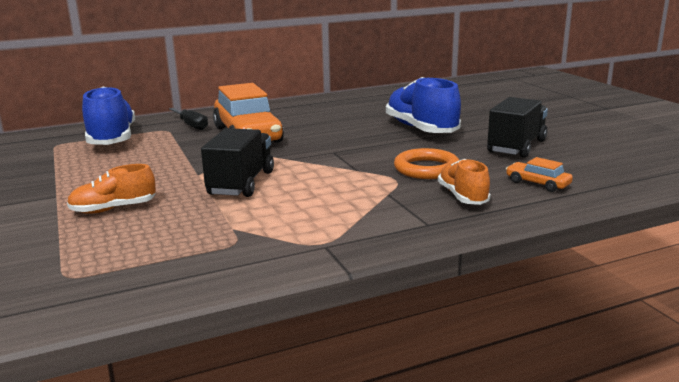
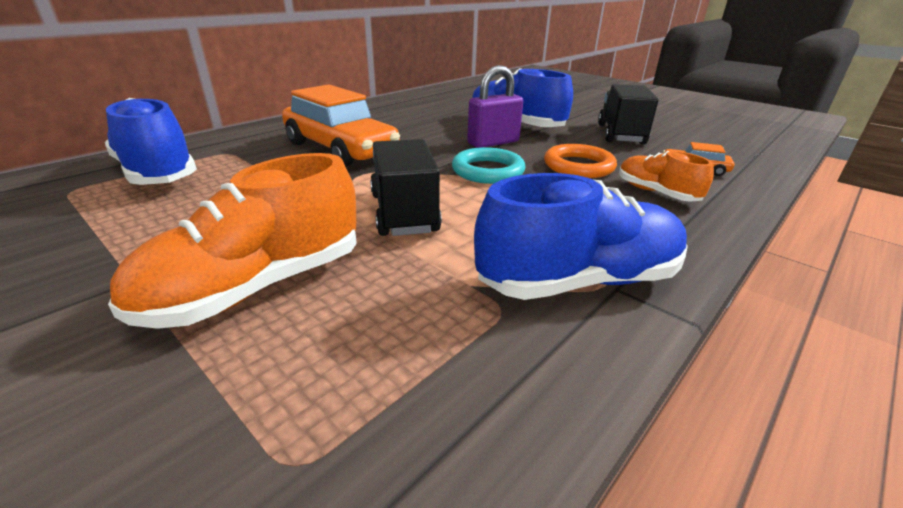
camera: 25 degrees left, 10 degrees up
(113, 209) = (257, 287): orange shoe -> orange shoe, size x1.74
(191, 125) = (256, 144): black screwdriver -> none
(305, 238) = (579, 281): none -> blue shoe
(341, 163) = (488, 171): none -> turquoise ring
(378, 142) = (493, 143): none -> purple padlock

